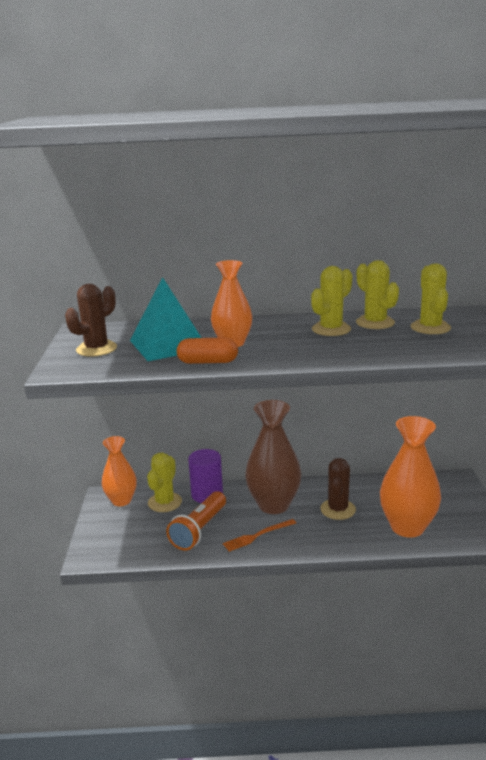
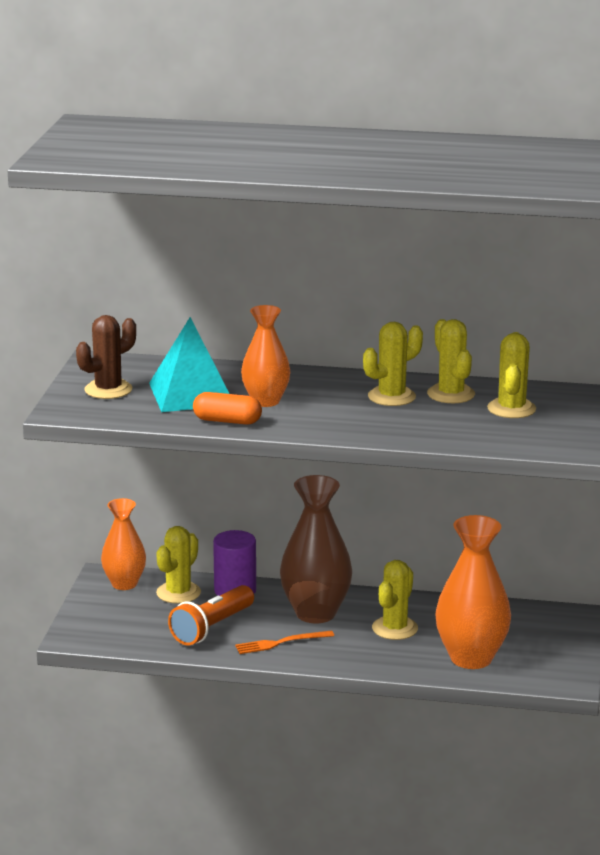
camera: 10 degrees right, 0 degrees up
(338, 509) = (395, 628): brown cactus -> yellow cactus

